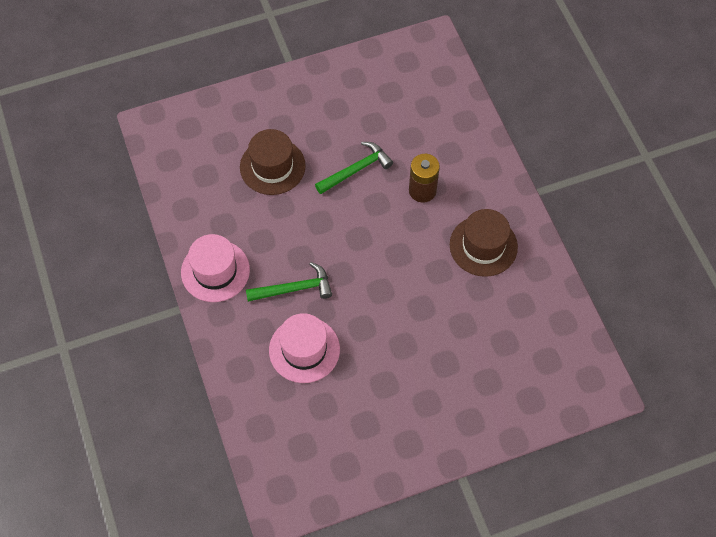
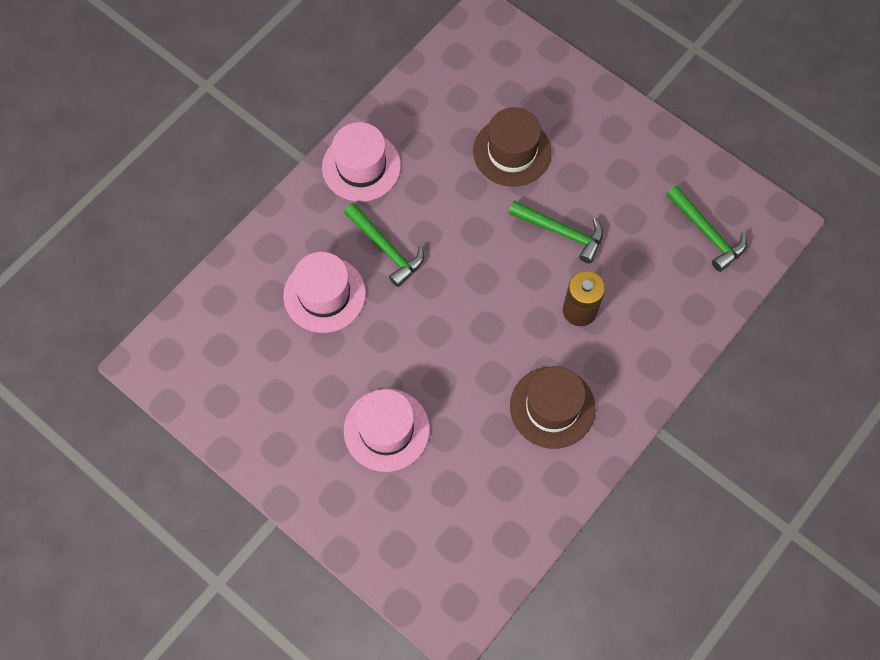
camera: 60 degrees right, 5 degrees up
(414, 84) = (707, 233): none -> green hammer
(437, 361) = (386, 430): none -> pink hat

